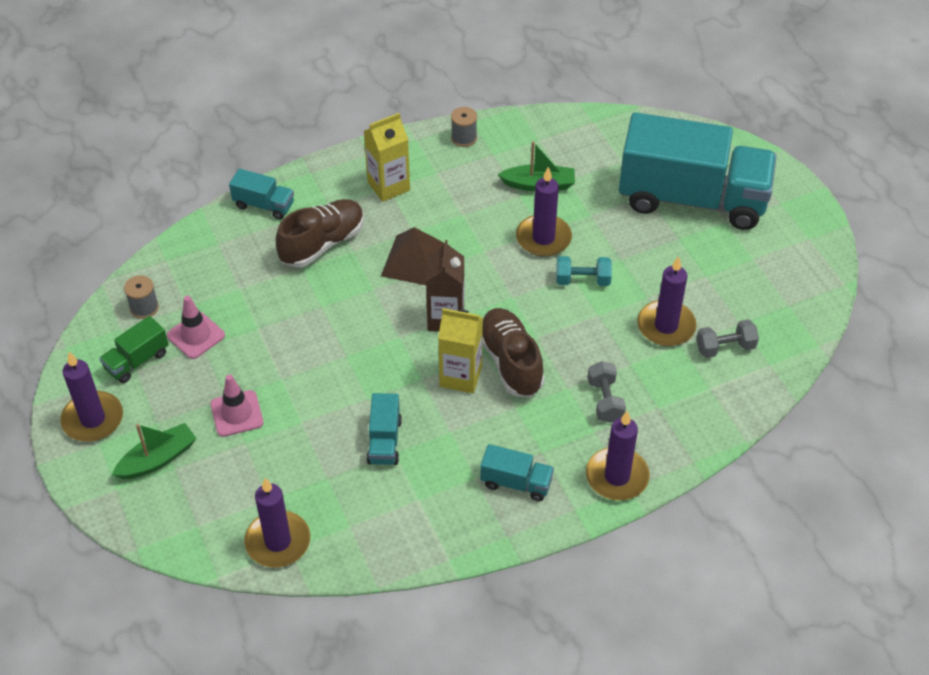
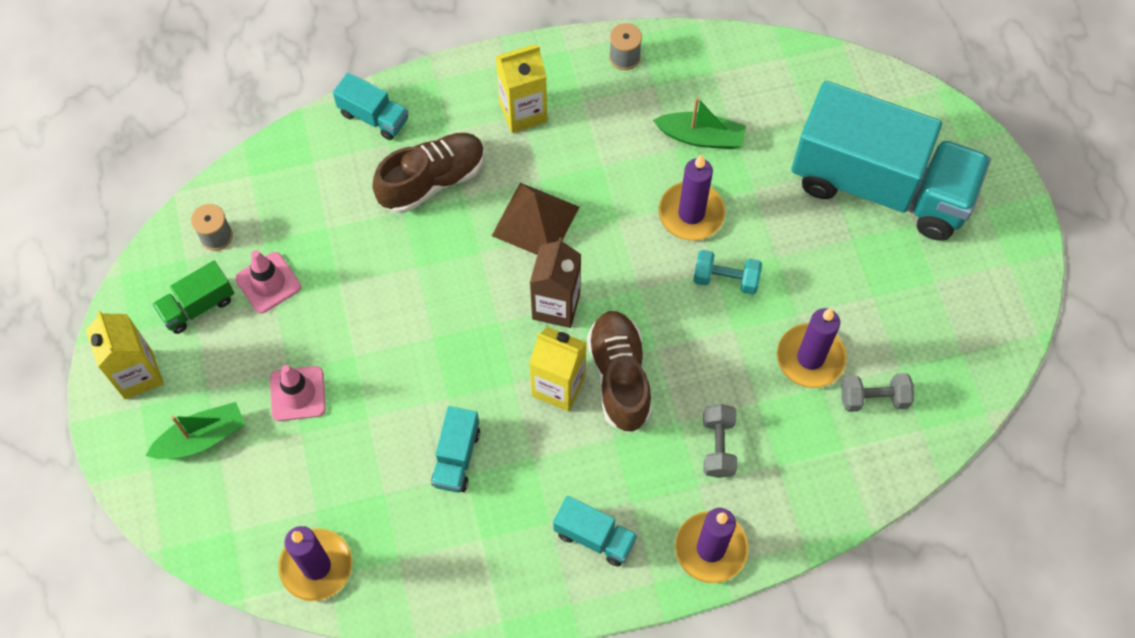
camera: 10 degrees right, 15 degrees up
(93, 419) = (138, 374): purple candle -> yellow carton

